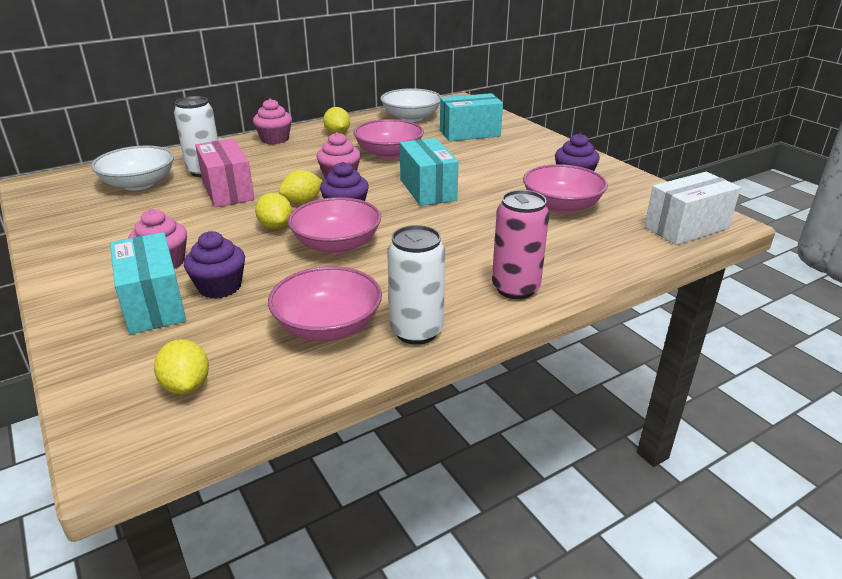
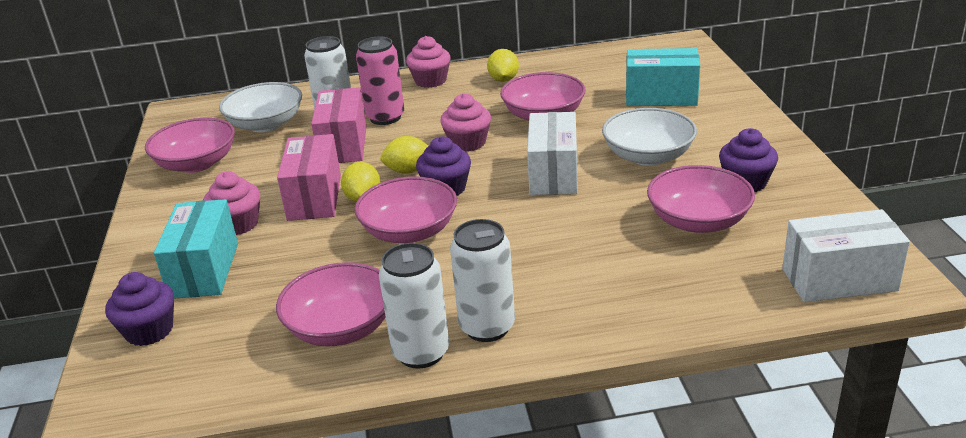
camera: 25 degrees right, 0 degrees up
(85, 221) = (197, 163): none -> pink bowl
(186, 386) = (185, 363): yellow lemon -> none
(220, 287) = (270, 262): purple cupcake -> purple cupcake (149, 330)
(228, 232) = (314, 197): none -> pink box
(411, 118) = (605, 65): white bowl -> white bowl (648, 156)
(428, 190) = (553, 174): turquoise box -> white box
(458, 302) = (487, 327): none -> white can
(515, 288) = (560, 323): pink can -> pink can (385, 117)

